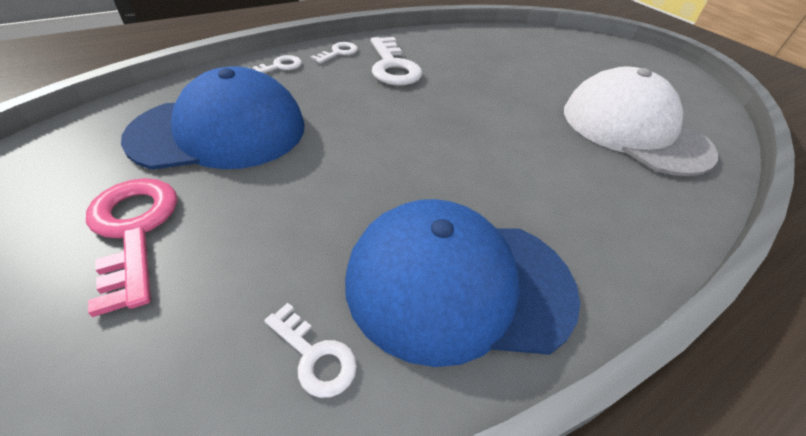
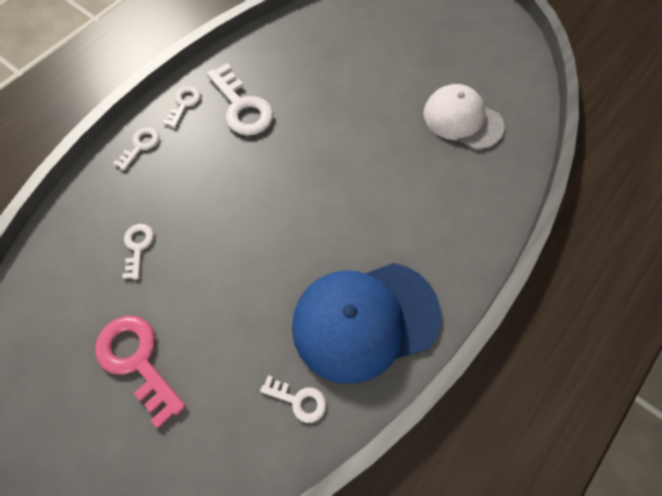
camera: 15 degrees left, 20 degrees up
(220, 131) = (138, 247): blue cap -> white key
(634, 130) = (462, 119): white cap -> white cap, size x0.66

